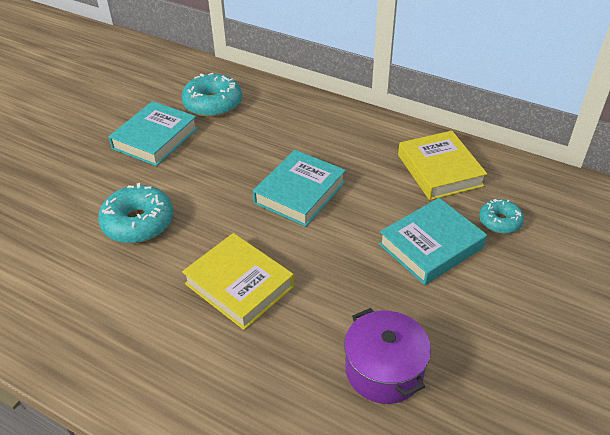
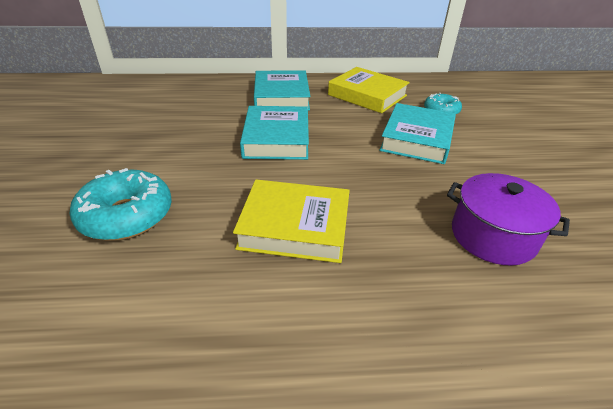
camera: 35 degrees left, 5 degrees down
(155, 138) = (86, 141): turquoise book -> turquoise book (281, 96)
(213, 104) = (130, 103): turquoise donut -> none

